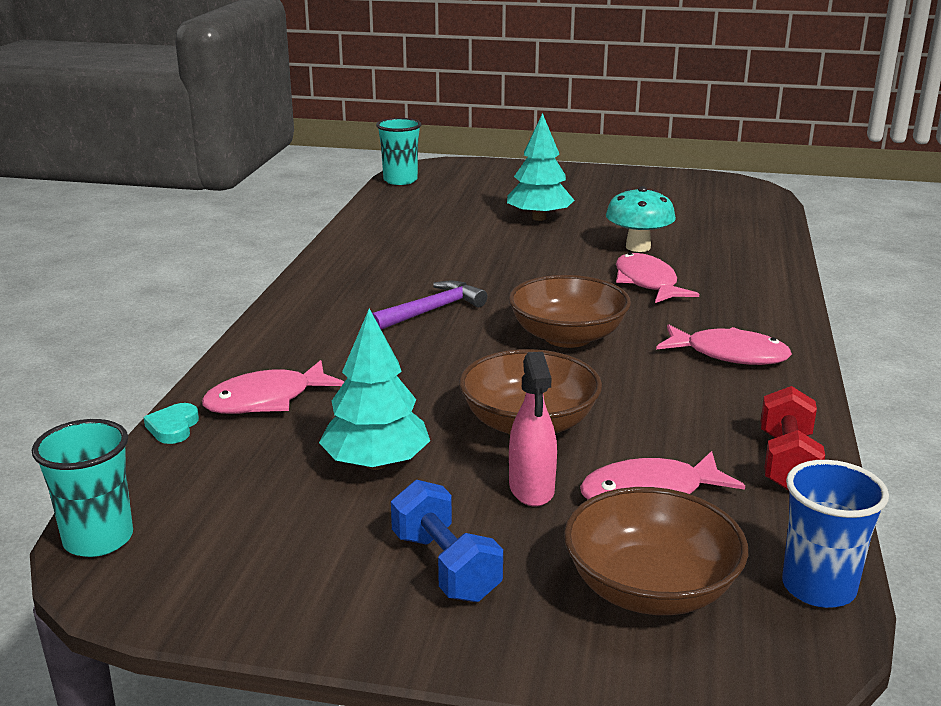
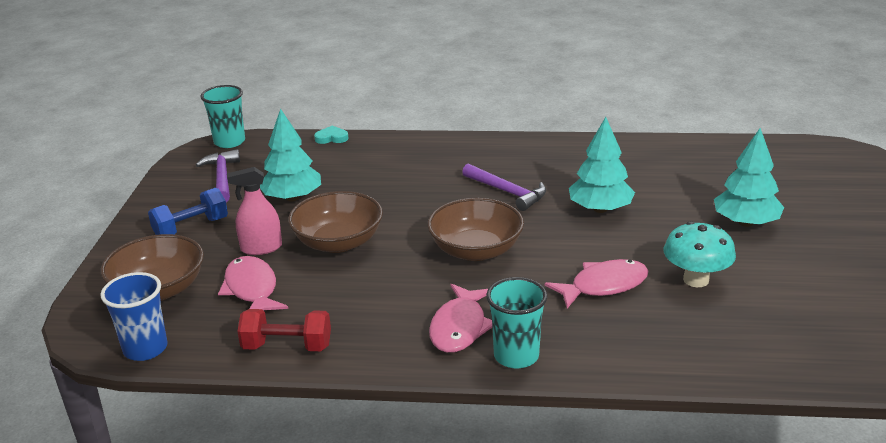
camera: 85 degrees right, 5 degrees up
(259, 541) = (222, 178): none -> purple hammer
(266, 400) = (364, 156): pink fish -> none
(400, 180) = (803, 146): turquoise cup -> turquoise cup (516, 356)
(491, 269) = (600, 209): none -> turquoise tree

